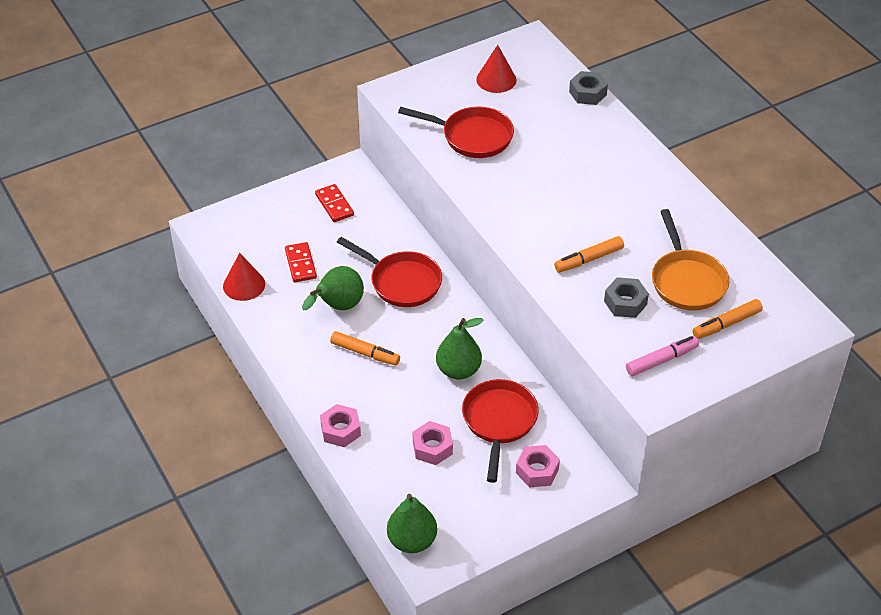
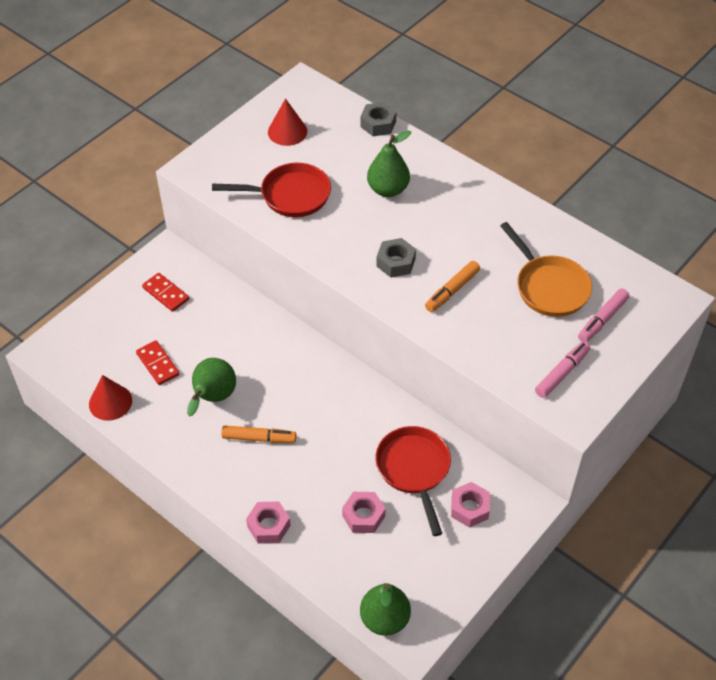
camera: 20 degrees left, 5 degrees up
(402, 282) = (263, 355): red pan -> none
(458, 370) = (354, 429): green pear -> green pear (388, 189)
(625, 303) = (504, 325): grey nut -> grey nut (395, 262)
(726, 324) = (602, 320): orange marker -> pink marker

